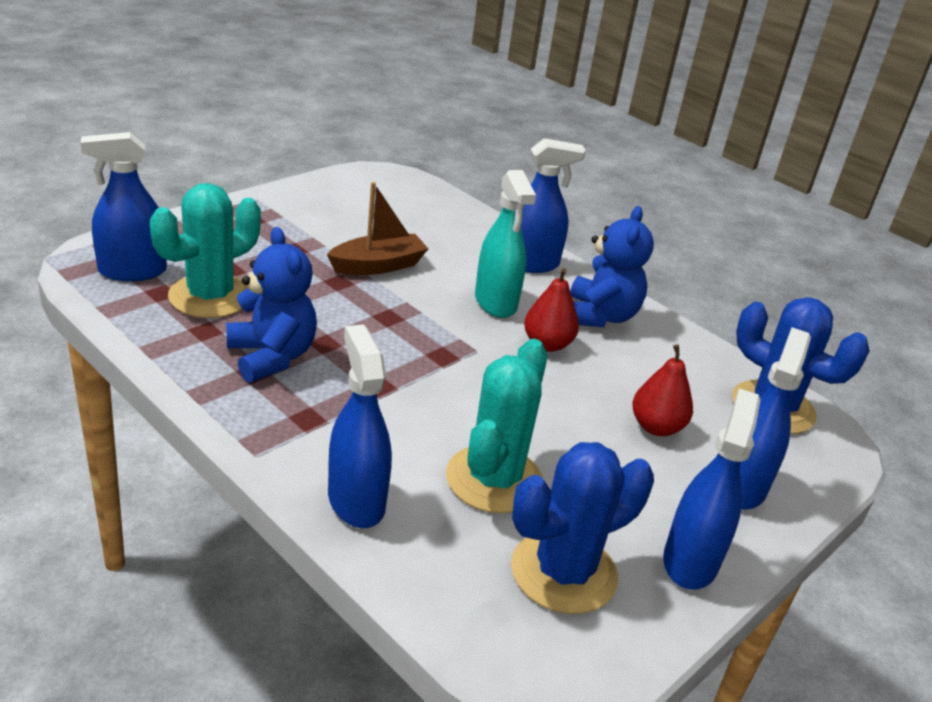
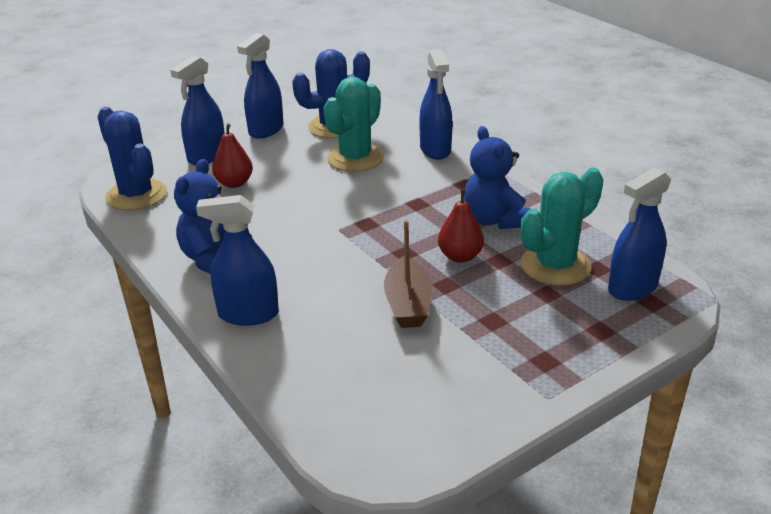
camera: 165 degrees left, 0 degrees up
(132, 271) = (632, 288): blue spray bottle -> blue spray bottle turned 150 degrees clockwise
(378, 266) = (407, 304): brown boat -> brown boat turned 75 degrees counterclockwise
(495, 302) = (305, 269): turquoise spray bottle -> none
(547, 344) = (278, 234): red pear -> red pear (460, 256)

